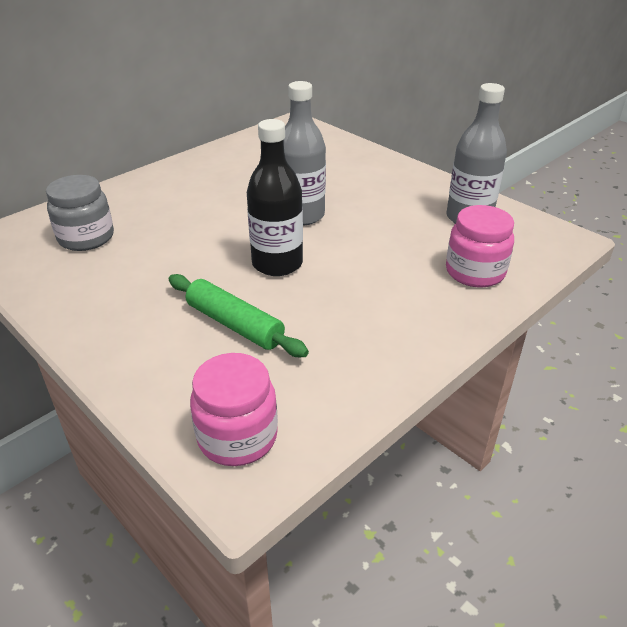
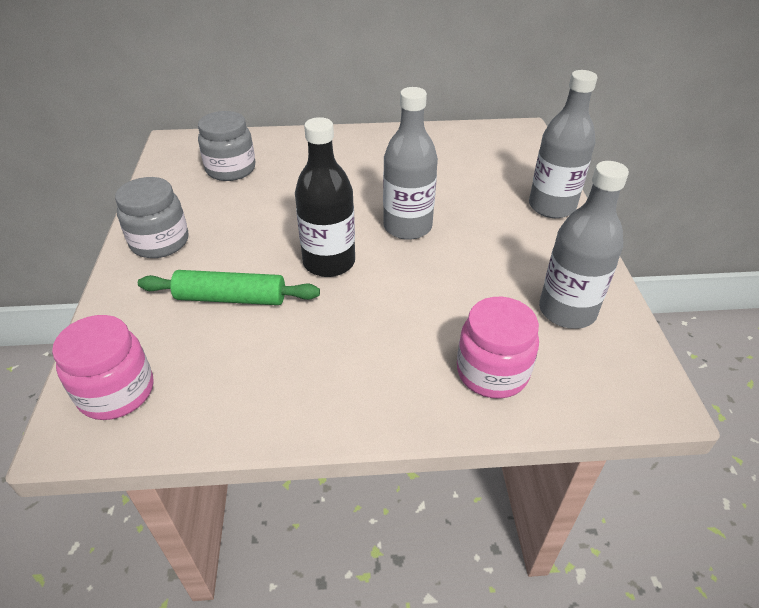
camera: 40 degrees right, 5 degrees up
(103, 320) = (160, 242): none -> grey jar
(234, 325) = (231, 298): green rolling pin -> green rolling pin turned 75 degrees counterclockwise
(379, 163) = (552, 206): none -> grey bottle

